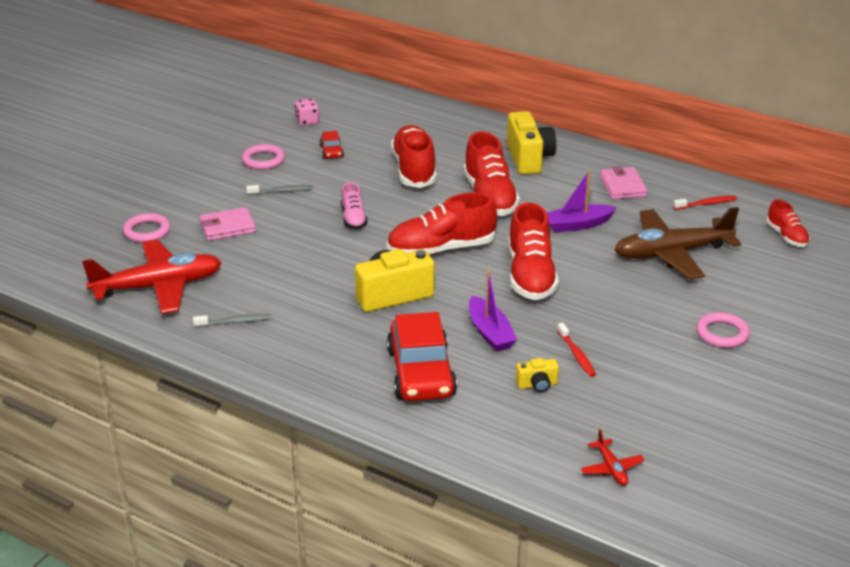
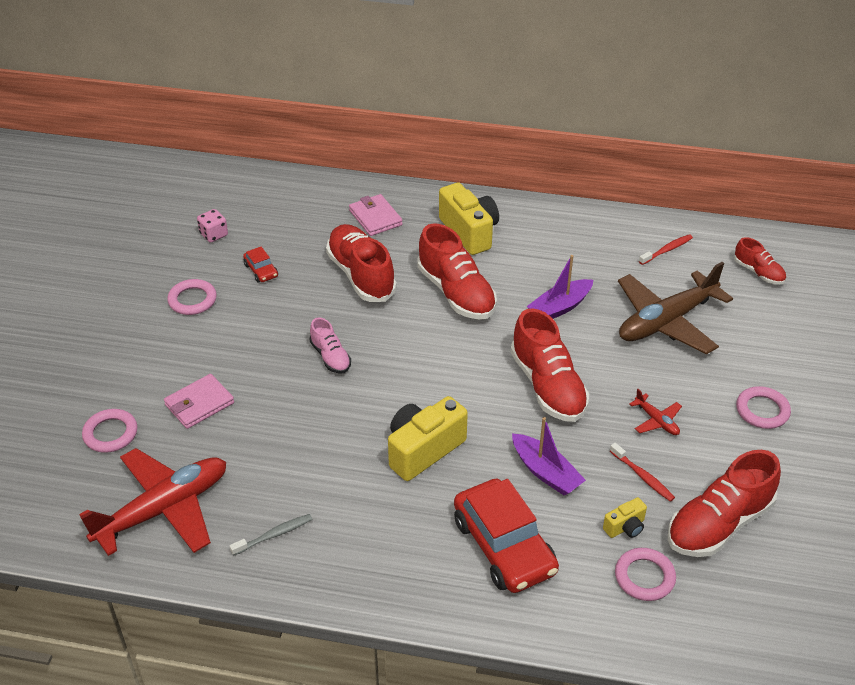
camera: 20 degrees left, 10 degrees up
(282, 191) = (234, 339): grey toothbrush -> none
(441, 249) = (442, 375): red shoe -> red shoe (719, 524)
(532, 422) = (644, 577): none -> pink ring
(611, 468) = (747, 613): red plane -> red plane (656, 420)
(622, 186) = (578, 247): pink wallet -> pink wallet (375, 218)

